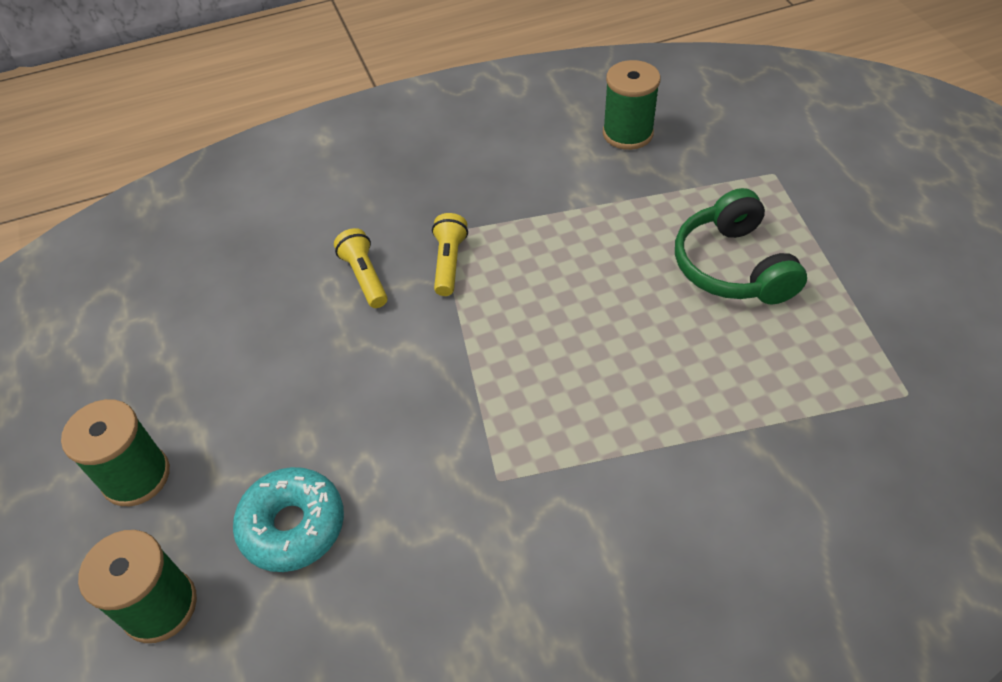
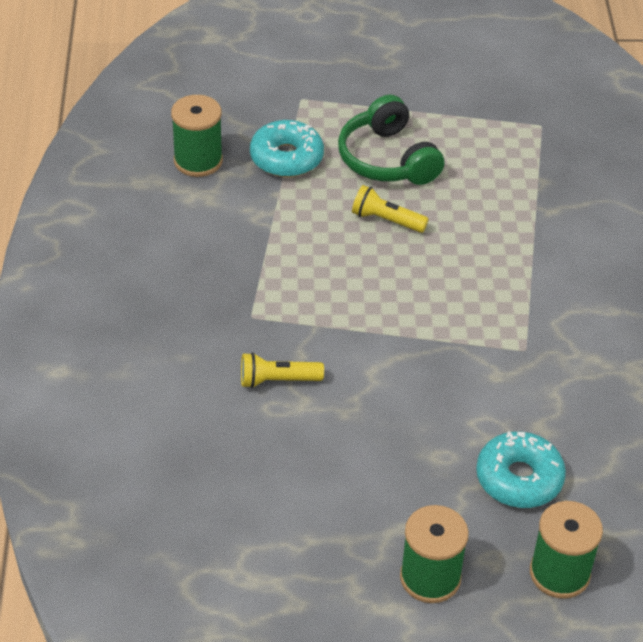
camera: 75 degrees left, 5 degrees down
(449, 262) = (291, 320): yellow flashlight -> yellow flashlight (386, 220)
(676, 190) = (286, 158): none -> turquoise donut
(732, 266) = (387, 159): green headphones -> green headphones turned 60 degrees clockwise

